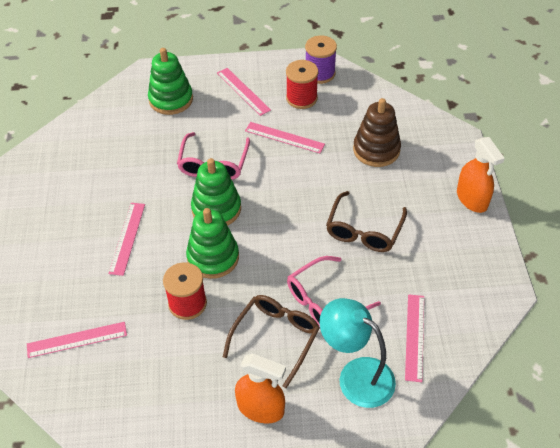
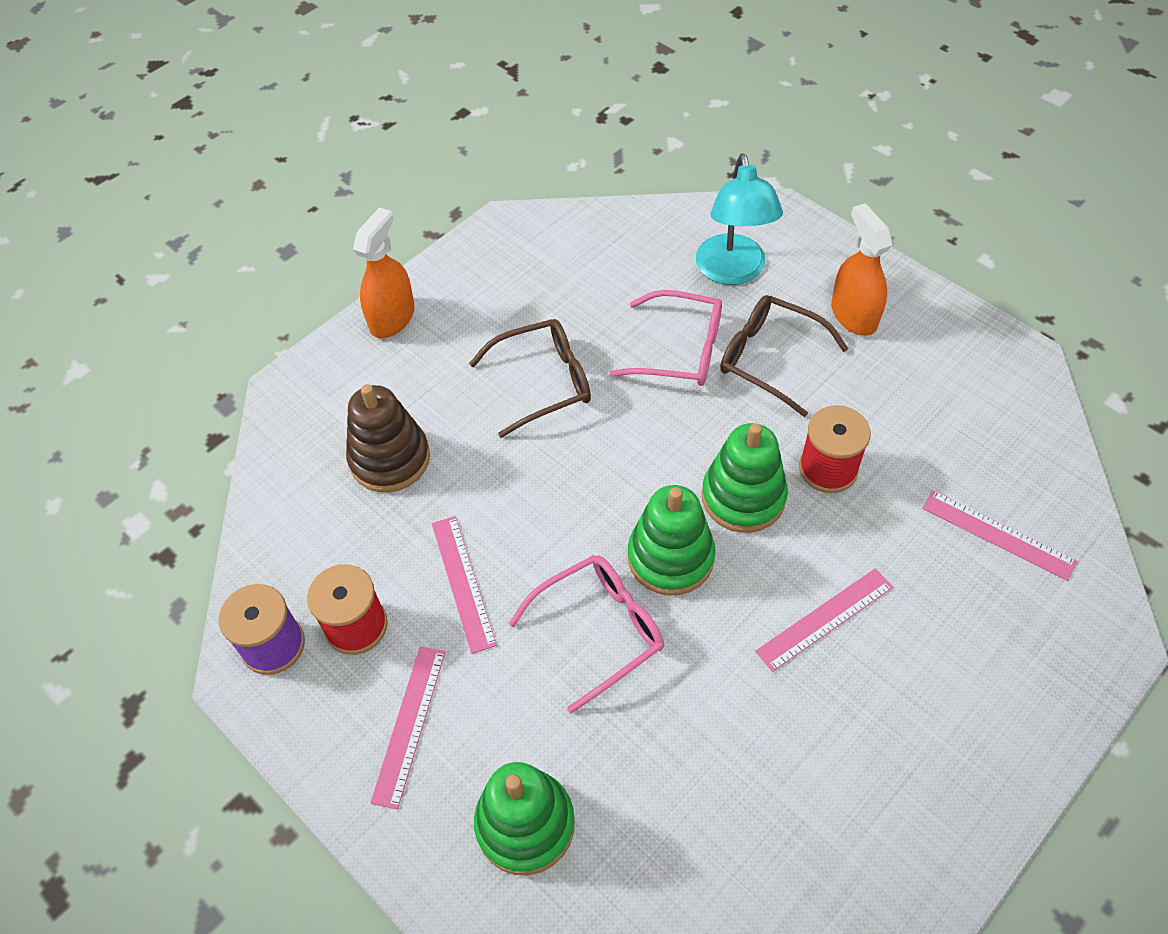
camera: 130 degrees left, 5 degrees up
(276, 338) = (770, 359): brown glasses -> brown glasses turned 45 degrees clockwise
(414, 337) = (639, 257): pink ruler -> none

